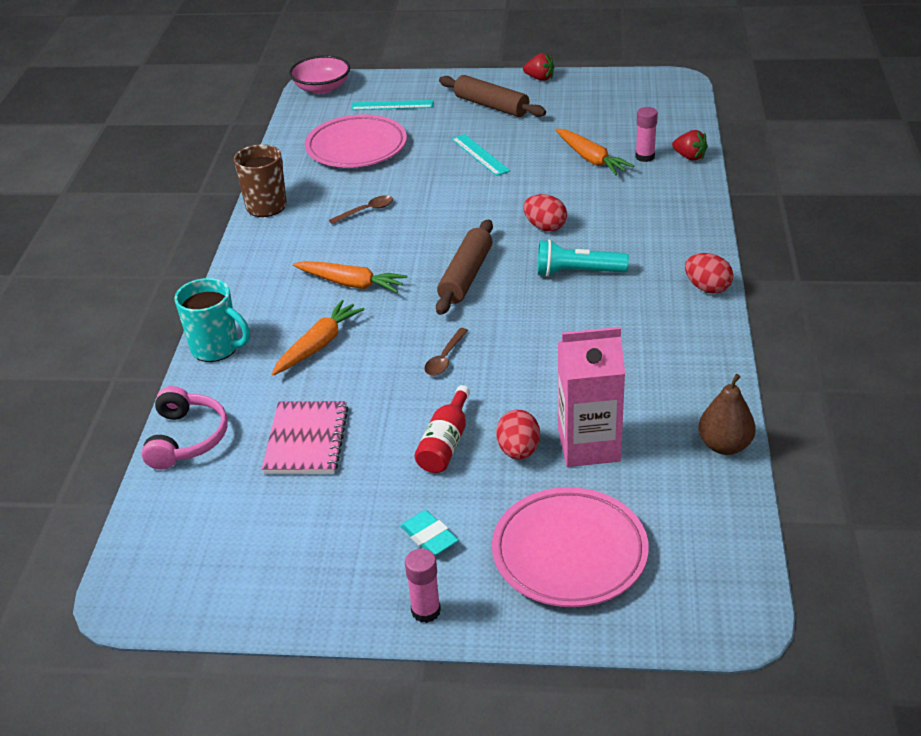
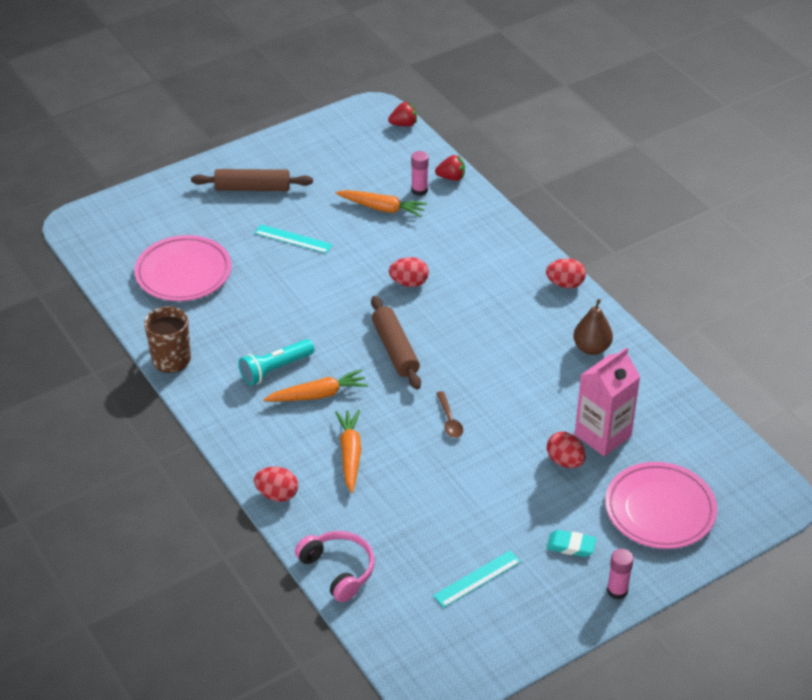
camera: 40 degrees left, 5 degrees up
(216, 348) = (277, 494): turquoise mug -> red egg
(306, 440) = (422, 526): pink notebook -> none
(322, 88) = (83, 226): pink bowl -> none
(366, 211) = (259, 328): brown spoon -> none
(392, 105) = (167, 220): turquoise ruler -> turquoise ruler (477, 578)
(445, 443) = (515, 480): red bottle -> none
(539, 78) = (263, 145): red strawberry -> red strawberry (404, 124)
(577, 272) = (469, 310): turquoise flashlight -> turquoise flashlight (275, 369)
(724, 445) = (679, 394): brown pear -> brown pear (591, 348)

